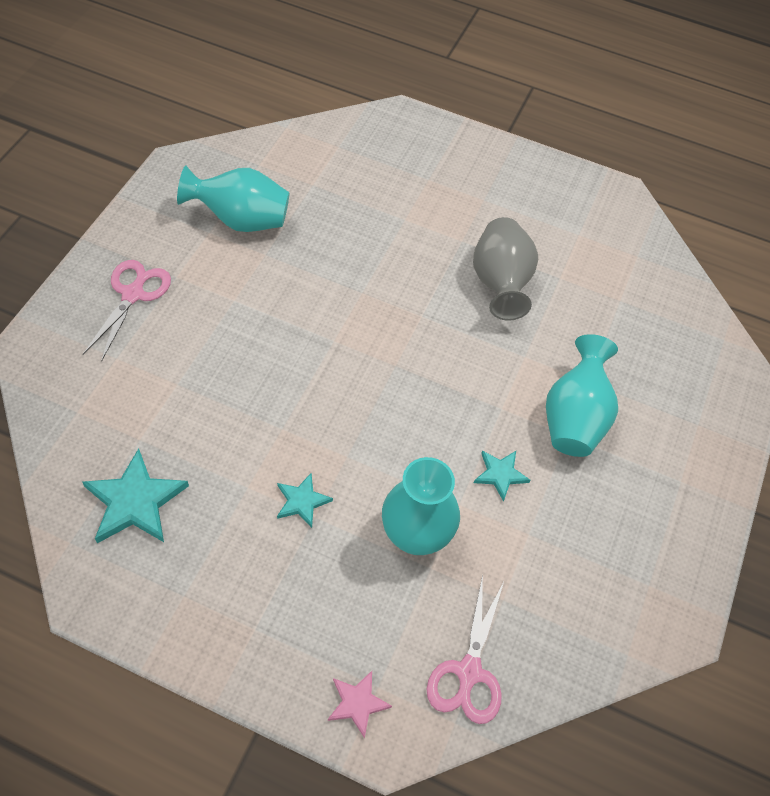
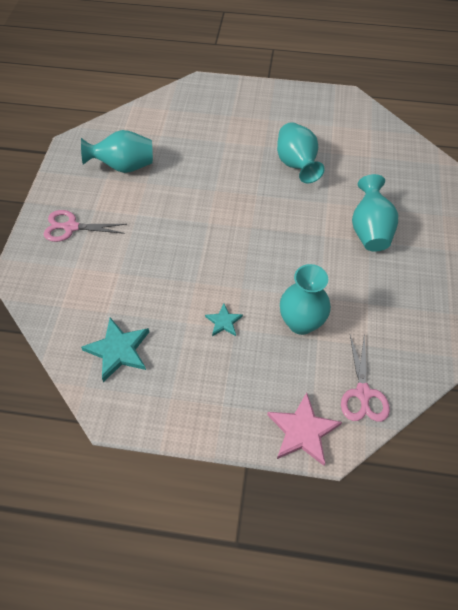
camera: 10 degrees left, 0 degrees up
(133, 294) = (71, 227): pink scissors -> pink scissors turned 90 degrees counterclockwise
(357, 703) = (303, 431): pink star -> pink star, size x1.77
(500, 283) = (296, 165): grey vase -> turquoise vase
(500, 474) = (338, 274): turquoise star -> none

